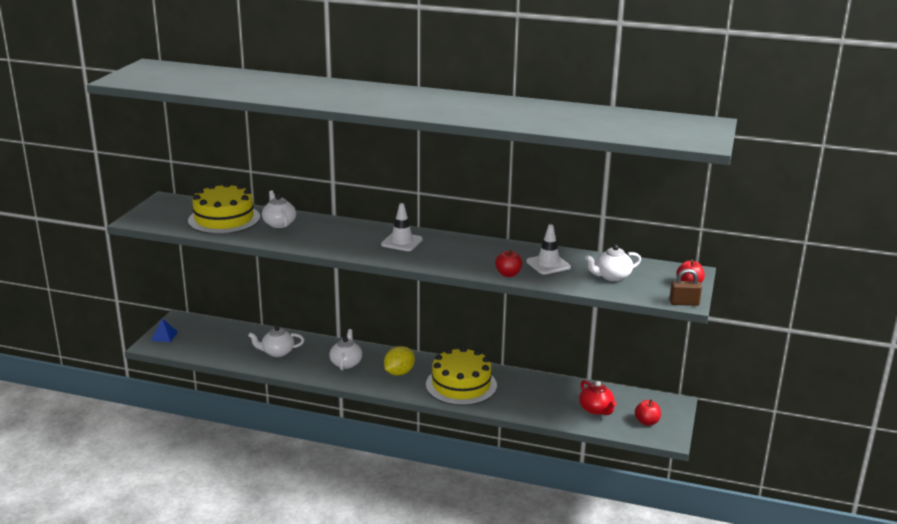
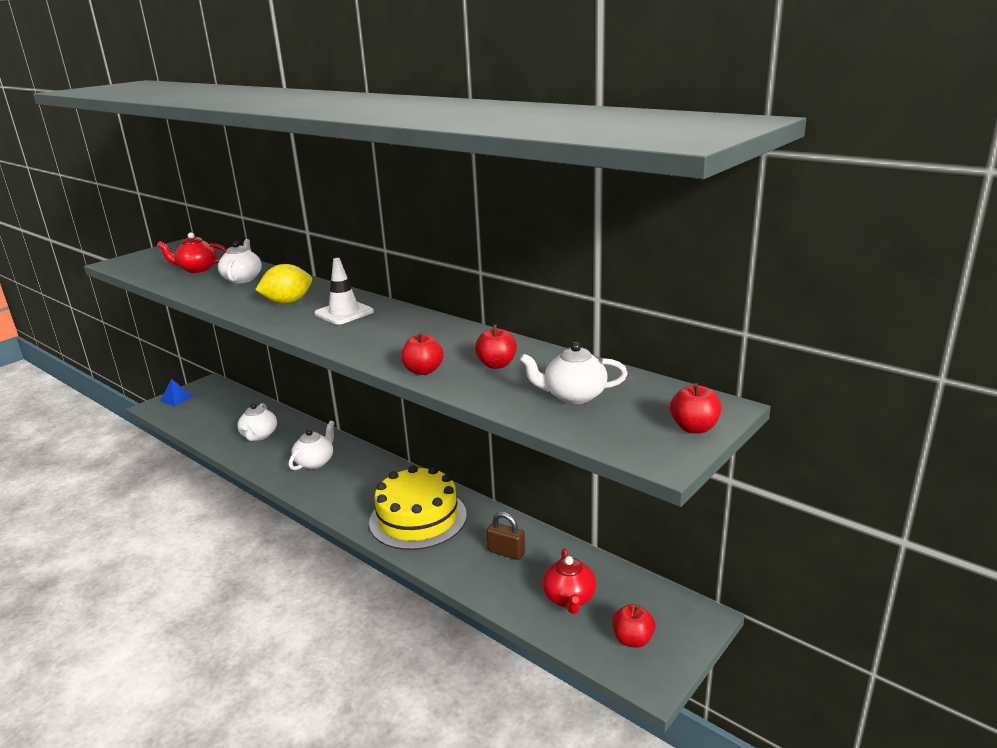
camera: 25 degrees right, 0 degrees up
(224, 219) = (197, 269): yellow cake -> red teapot
(277, 352) = (259, 435): white teapot -> white teapot turned 105 degrees counterclockwise
(399, 373) = (361, 486): yellow lemon -> yellow lemon (288, 302)
(548, 264) = (496, 364): white traffic cone -> red apple
(684, 303) = (654, 460): brown padlock -> brown padlock (506, 552)

